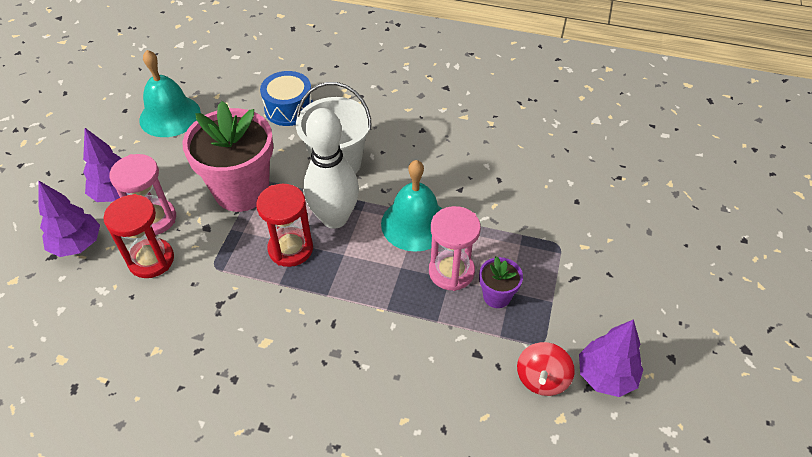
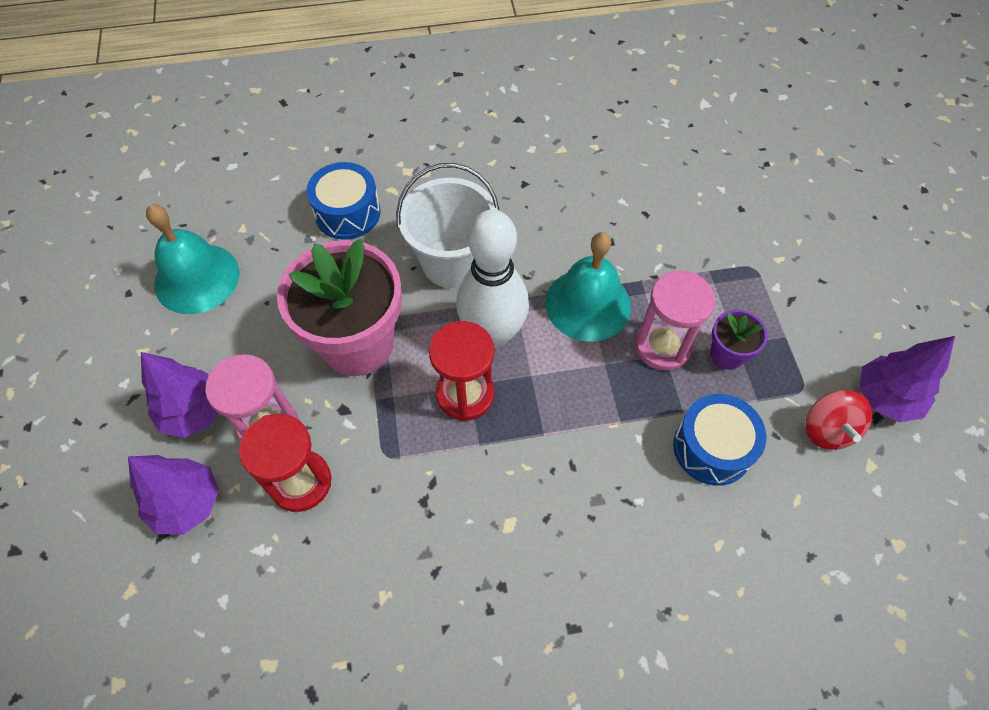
camera: 25 degrees left, 10 degrees up
(442, 354) = (712, 448): none -> blue drum

